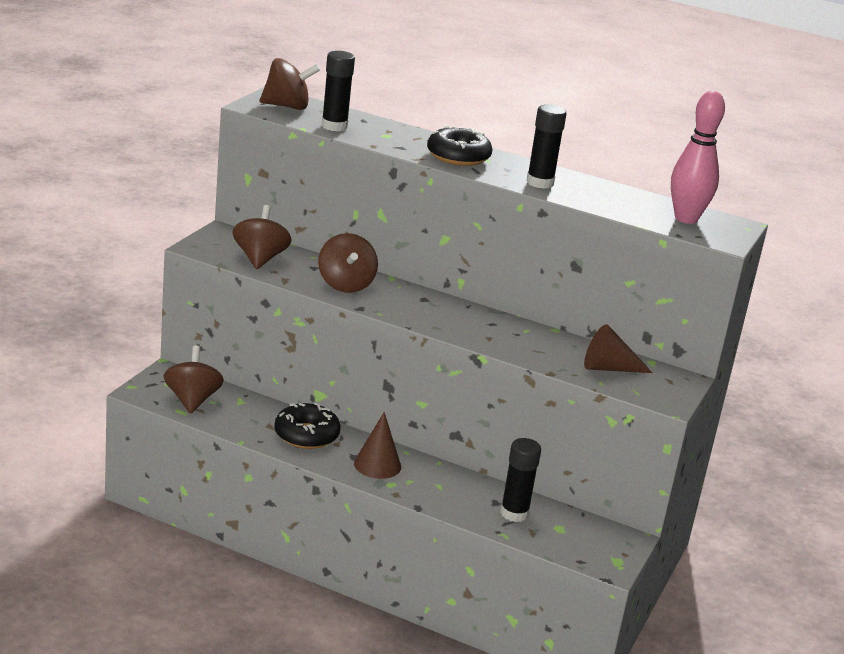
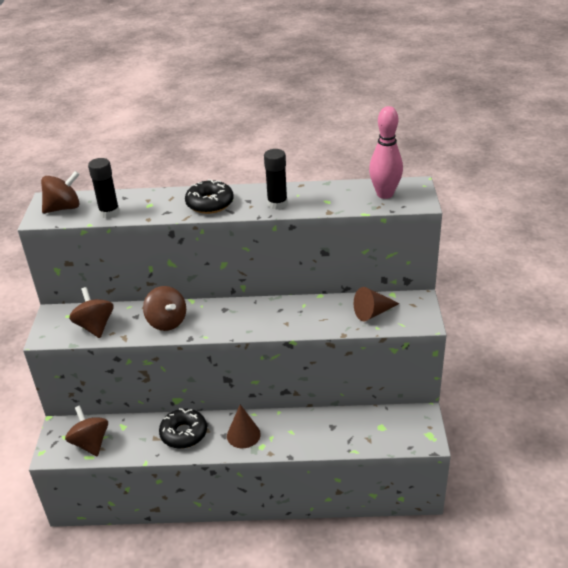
camera: 20 degrees left, 10 degrees up
(514, 513) = (348, 430): black glue stick -> none

